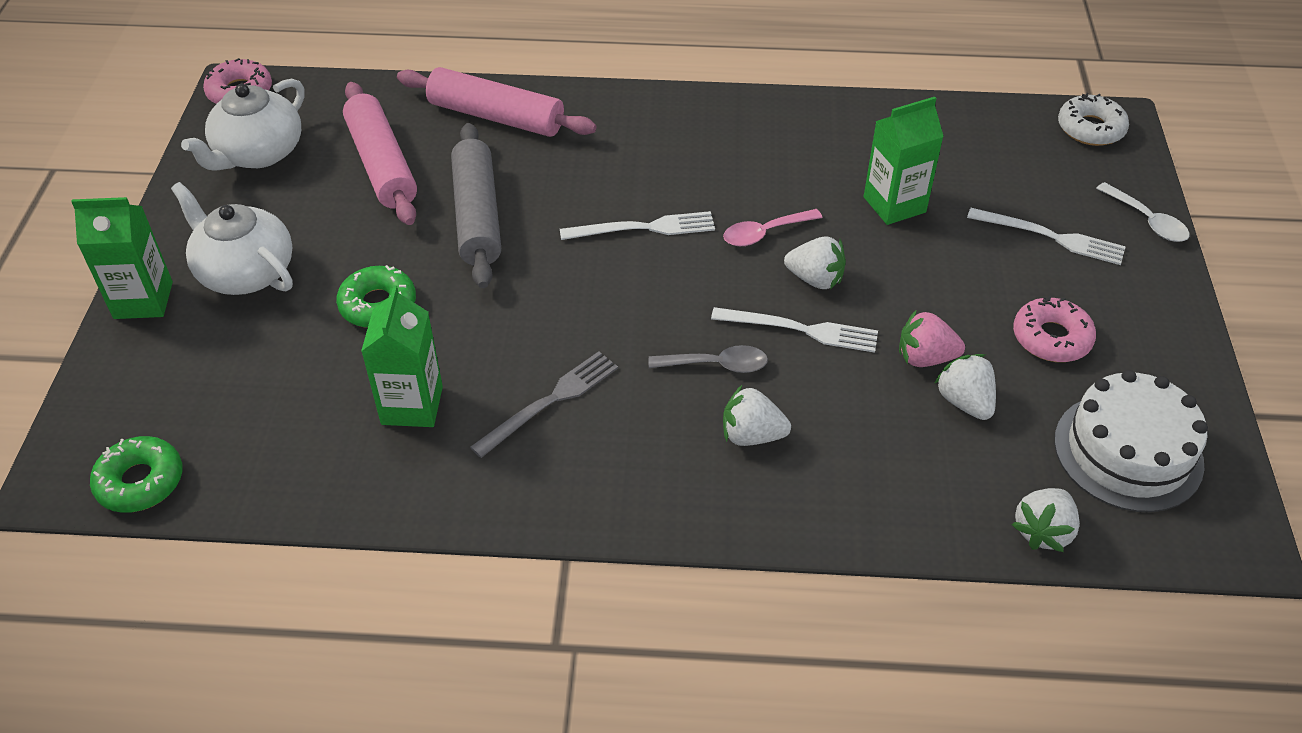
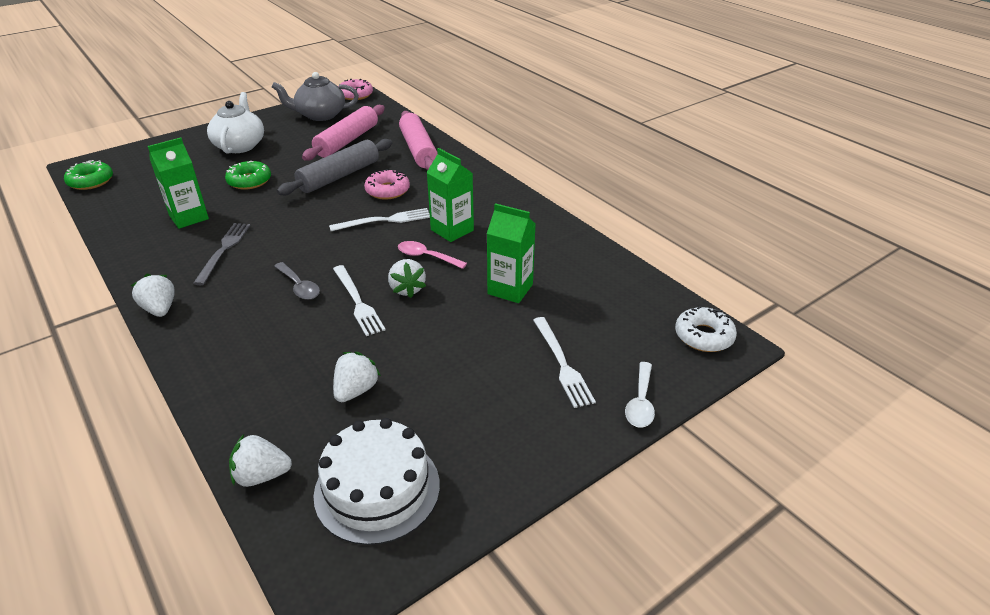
camera: 50 degrees right, 10 degrees down
(143, 300) = (201, 135): green carton -> green carton (452, 230)
(258, 153) = (320, 115): white teapot -> grey teapot
(550, 402) = (224, 250): grey fork -> grey fork turned 90 degrees counterclockwise
(643, 228) = (384, 220): white fork -> white fork turned 60 degrees counterclockwise
(751, 435) = (252, 321): white strawberry -> white strawberry (160, 309)
(925, 358) = (381, 357): pink strawberry -> none
(1051, 338) = (458, 404): pink donut -> pink donut (387, 190)

